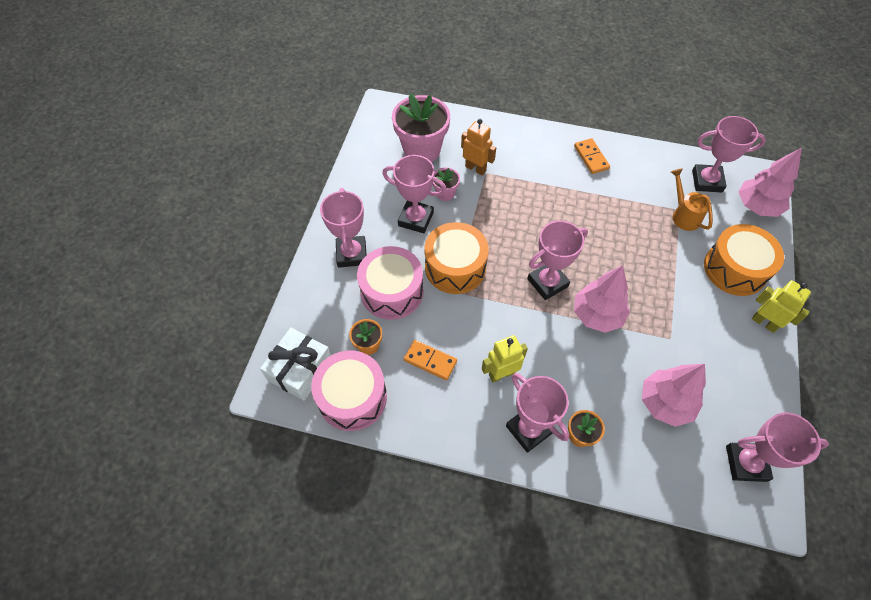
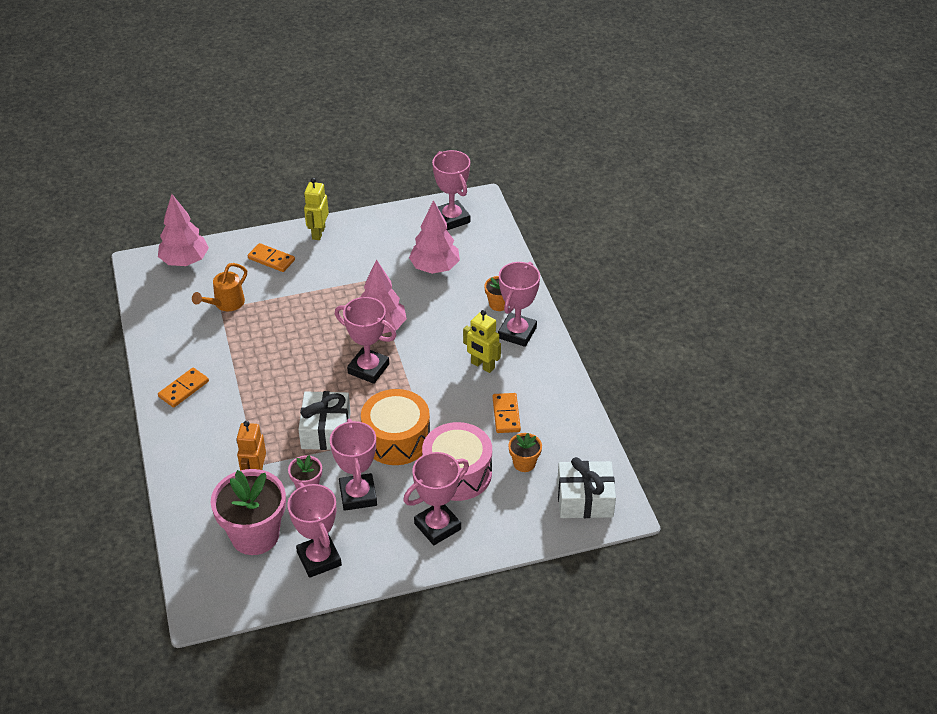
camera: 120 degrees left, 15 degrees down
(352, 397) = (579, 450): pink drum -> none
(494, 226) = (326, 430): none -> white gift
(707, 181) = (170, 299): pink trophy -> pink trophy (319, 559)
(735, 269) = (271, 259): orange drum -> orange domino

